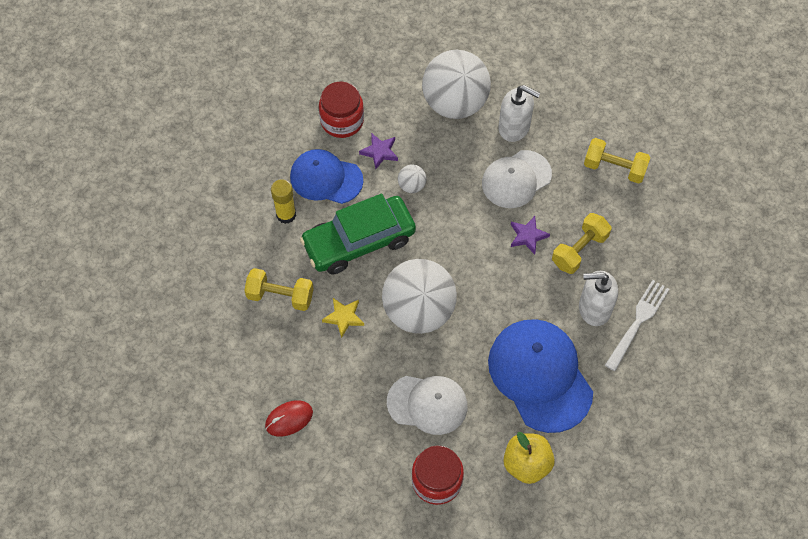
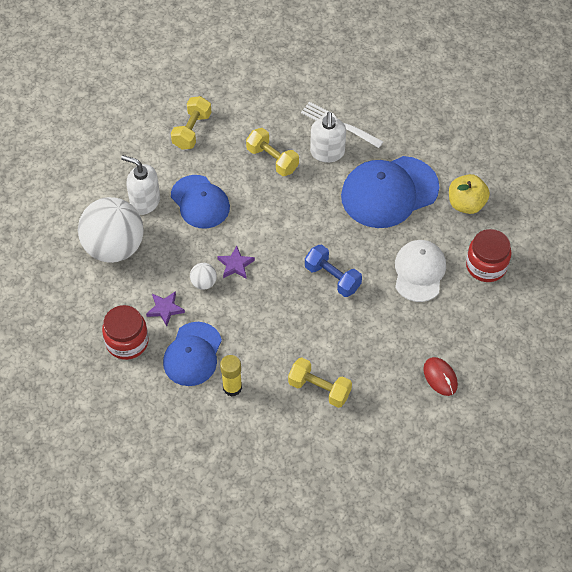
camera: 90 degrees left, 5 degrees down
(280, 296) = (319, 389): yellow dumbbell -> yellow dumbbell turned 75 degrees counterclockwise
(344, 317) = (340, 336): yellow star -> none
(359, 241) = (262, 325): green car -> none
(418, 311) = (332, 278): white ball -> blue dumbbell
(514, 127) = (145, 201): white soap dispenser -> white soap dispenser turned 90 degrees counterclockwise
(516, 179) = (200, 202): white cap -> blue cap
(528, 236) = (258, 195): purple star -> purple star (235, 265)

